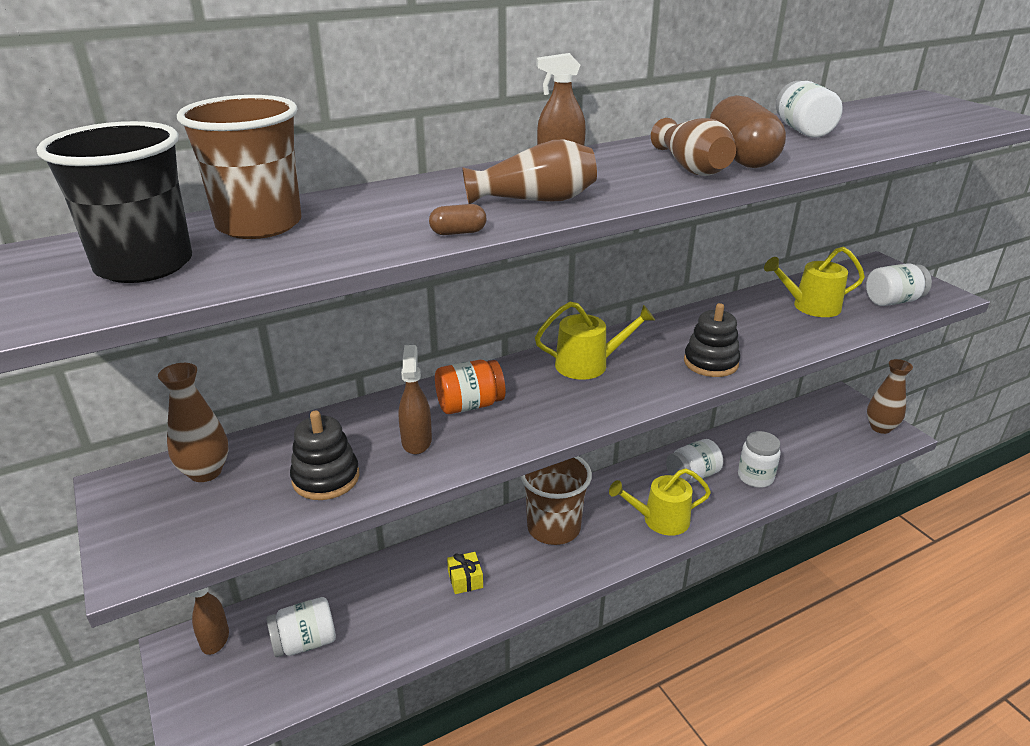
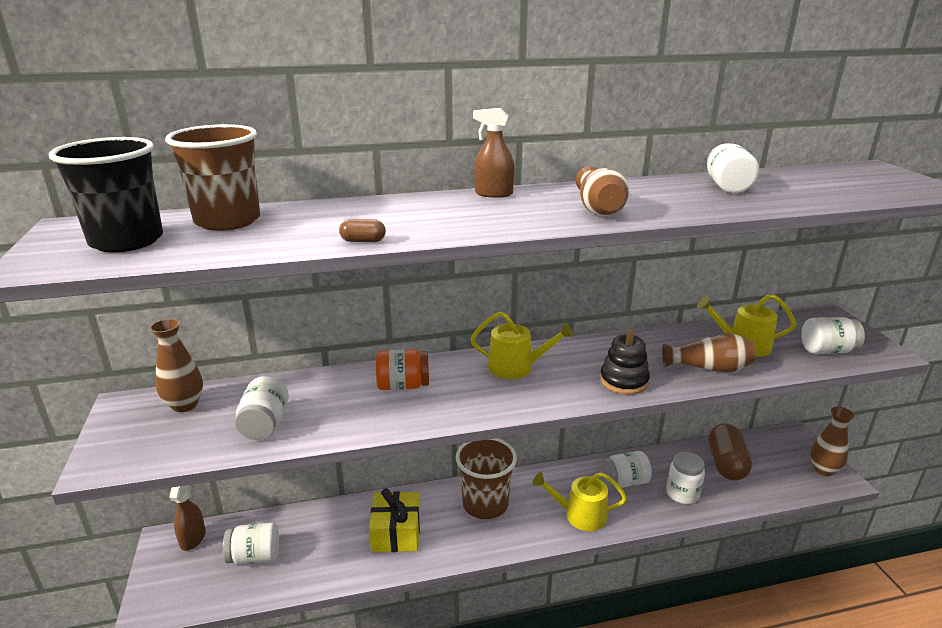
camera: 15 degrees right, 5 degrees down
(326, 478) = (265, 424): black stacking toy -> white jar
(416, 441) = (347, 407): brown spray bottle -> none
(465, 579) = (396, 533): yellow gift -> yellow gift, size x1.85
(535, 200) = (445, 222): brown vase -> brown vase (709, 368)
(741, 158) = (650, 204): brown capsule -> brown capsule (726, 464)

